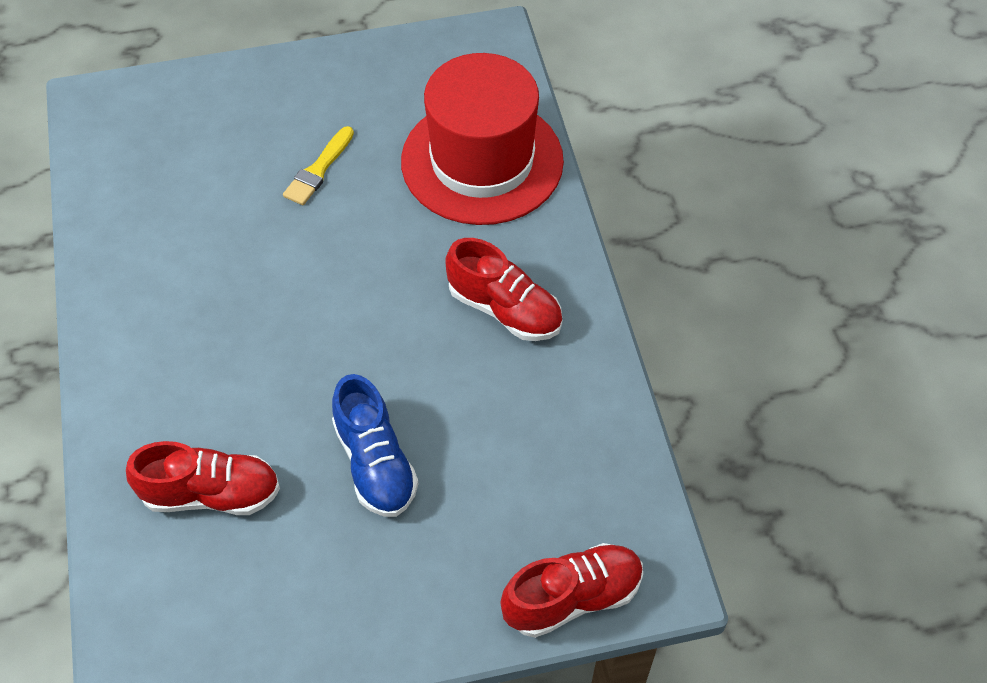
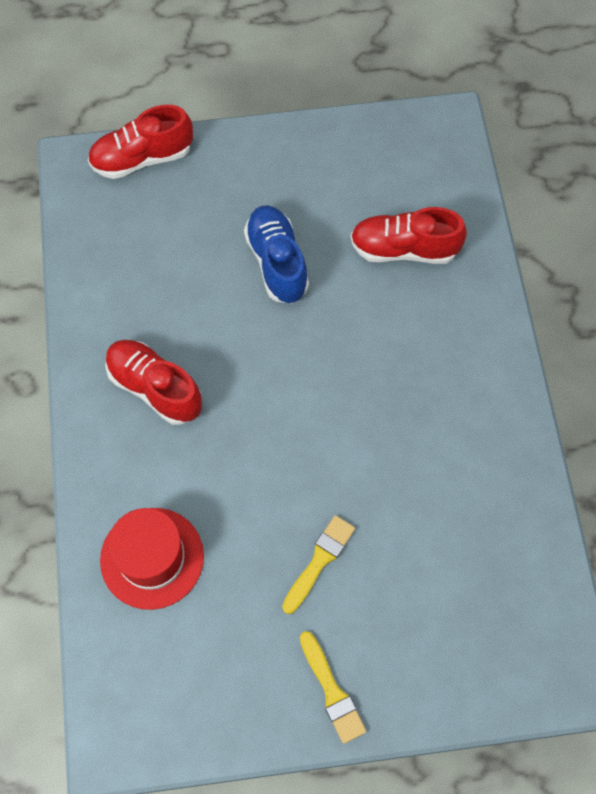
camera: 175 degrees left, 10 degrees up
(307, 80) = (332, 691): none -> yellow brush
(482, 161) = (152, 558): red hat -> red hat, size x0.62

